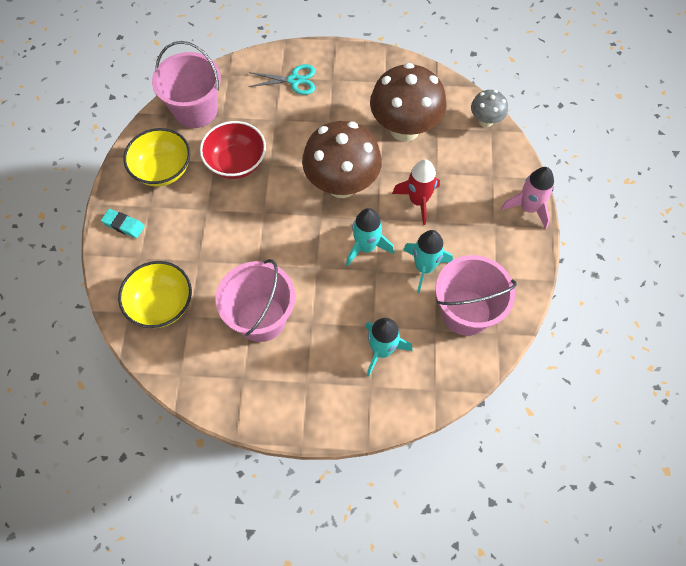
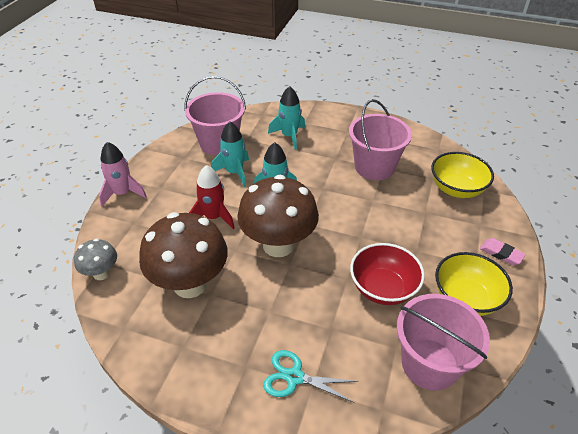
camera: 165 degrees left, 20 degrees down
(123, 225) = (501, 253): turquoise eraser -> pink eraser

